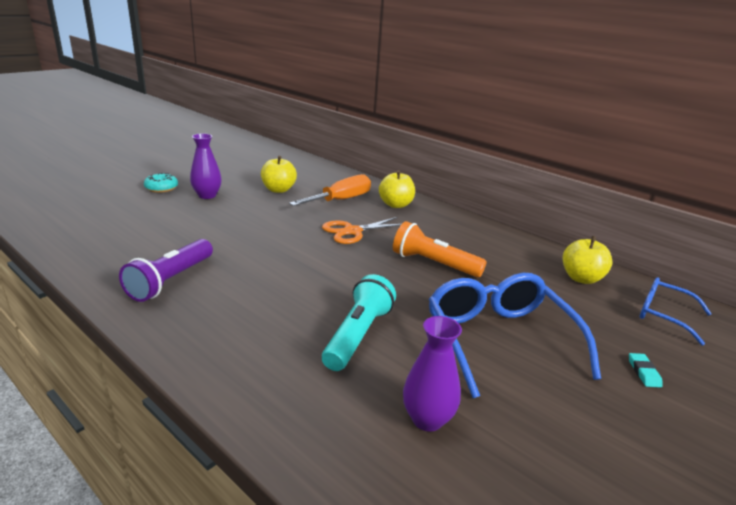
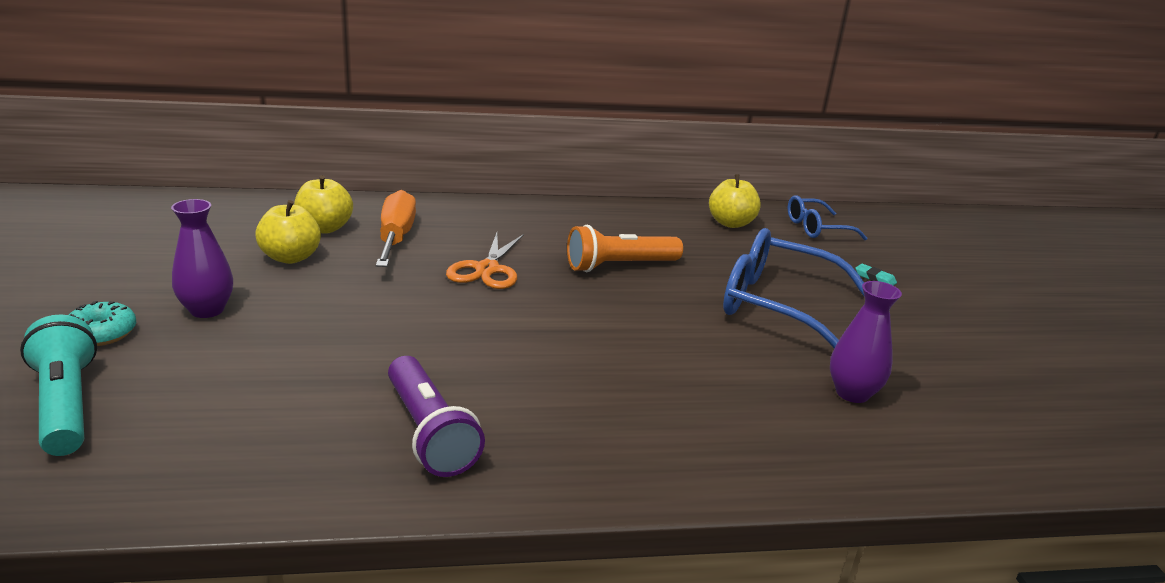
camera: 50 degrees left, 0 degrees up
(358, 335) = (698, 365): turquoise flashlight -> turquoise flashlight (66, 404)
(396, 205) = (464, 218): yellow apple -> yellow apple (324, 228)

